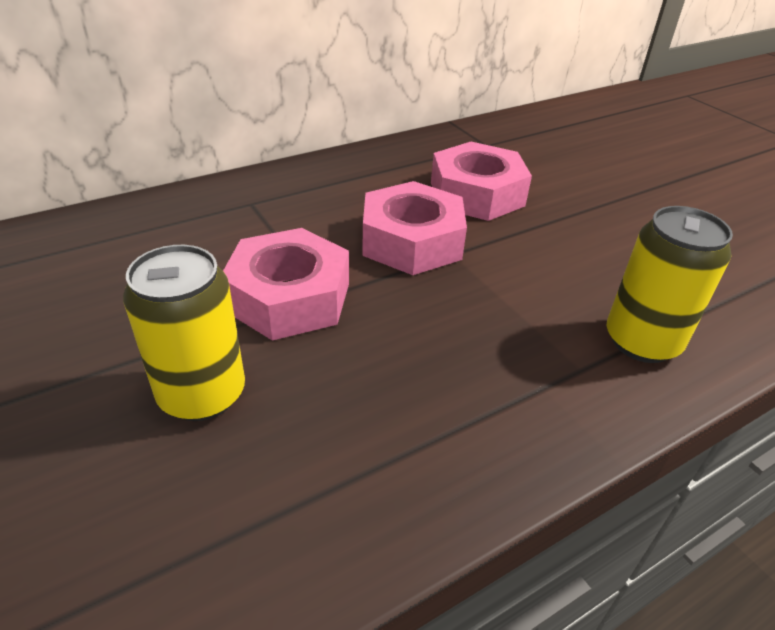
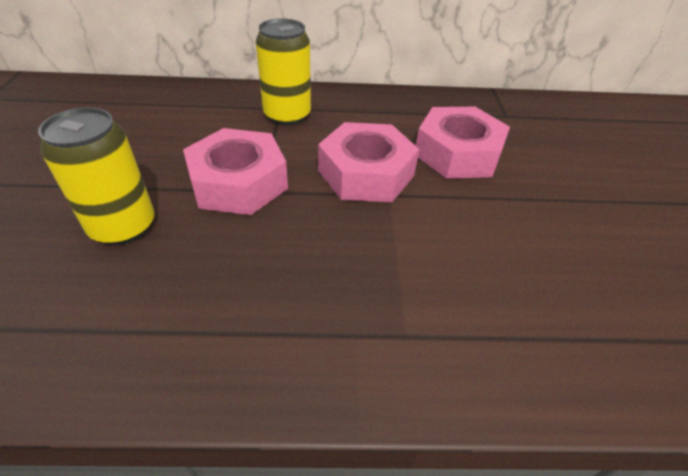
camera: 30 degrees right, 5 degrees up
(642, 341) = (488, 337): yellow can -> yellow can (287, 115)

